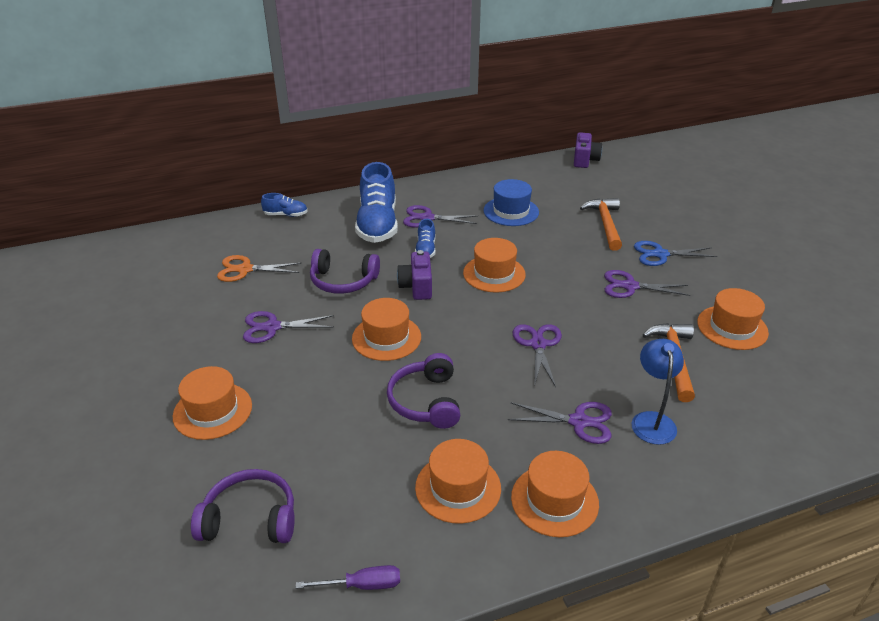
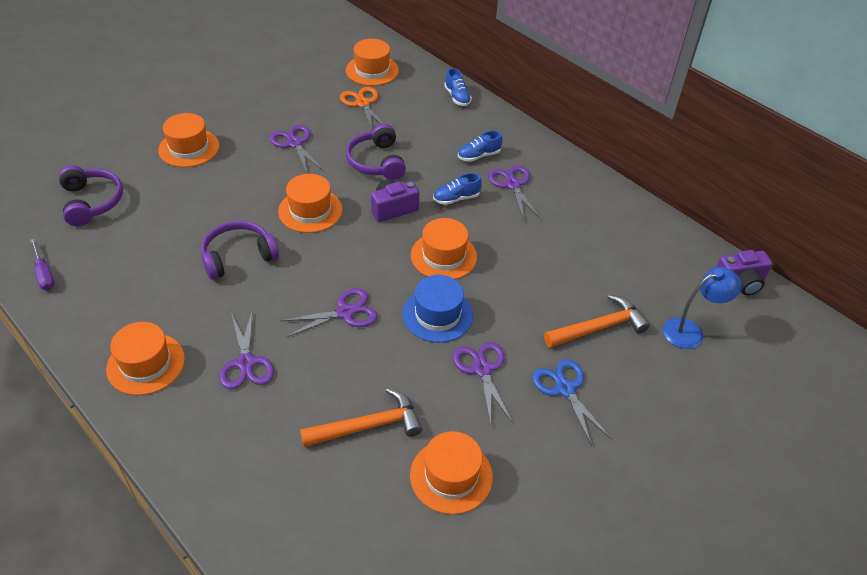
camera: 65 degrees right, 10 degrees up
(377, 225) = (478, 156): blue shoe -> blue shoe, size x0.47
(458, 488) = (145, 301): orange hat -> orange hat (372, 70)
(511, 211) = (569, 242): blue hat -> blue hat (437, 315)
(652, 420) = (266, 418): blue lamp -> blue lamp (690, 331)

